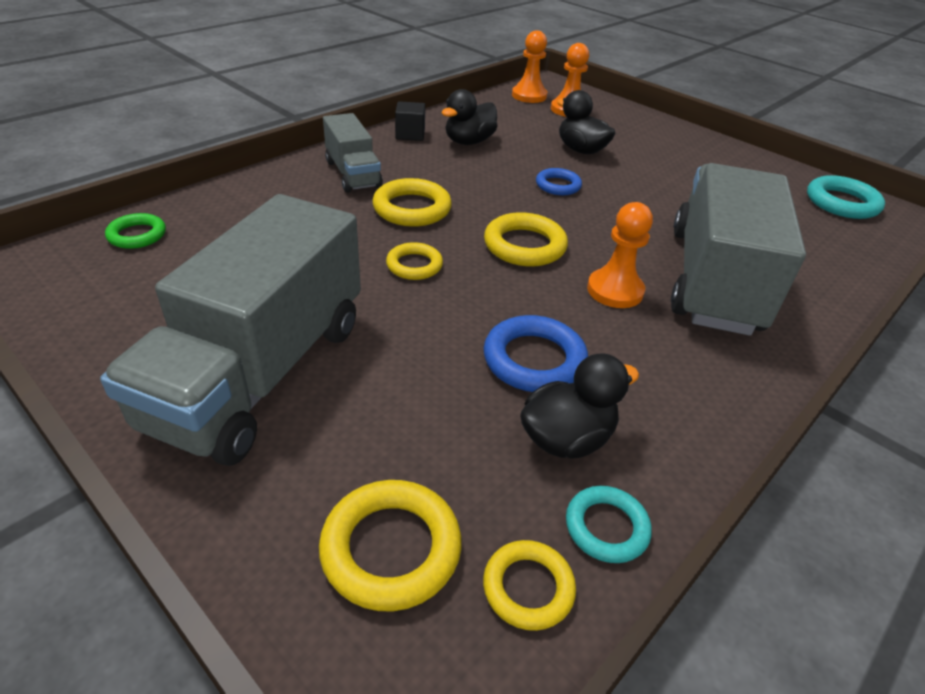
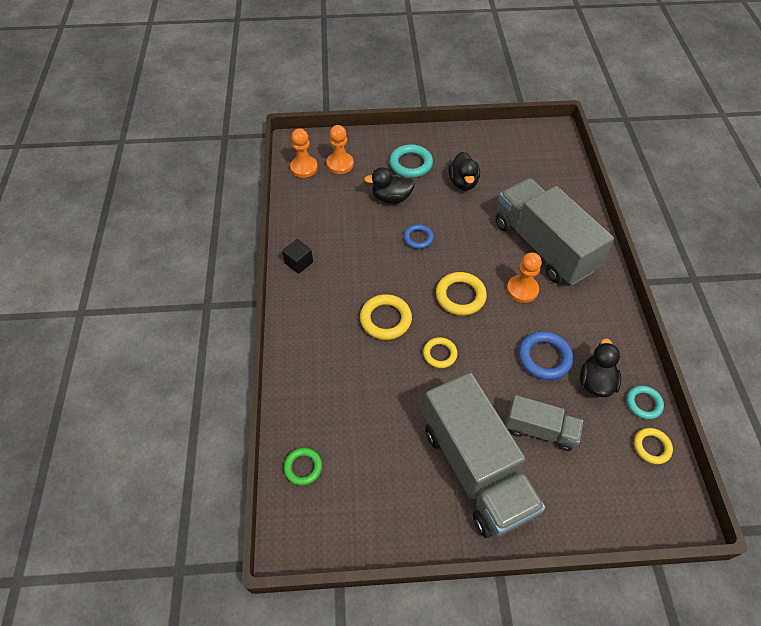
camera: 45 degrees left, 15 degrees up
(353, 174) = (323, 322): grey truck -> grey truck (540, 430)
(391, 548) = (608, 478): yellow ring -> none
(469, 142) = (335, 241): black duck -> black duck (463, 182)
(841, 203) = (529, 142): turquoise ring -> turquoise ring (410, 164)

